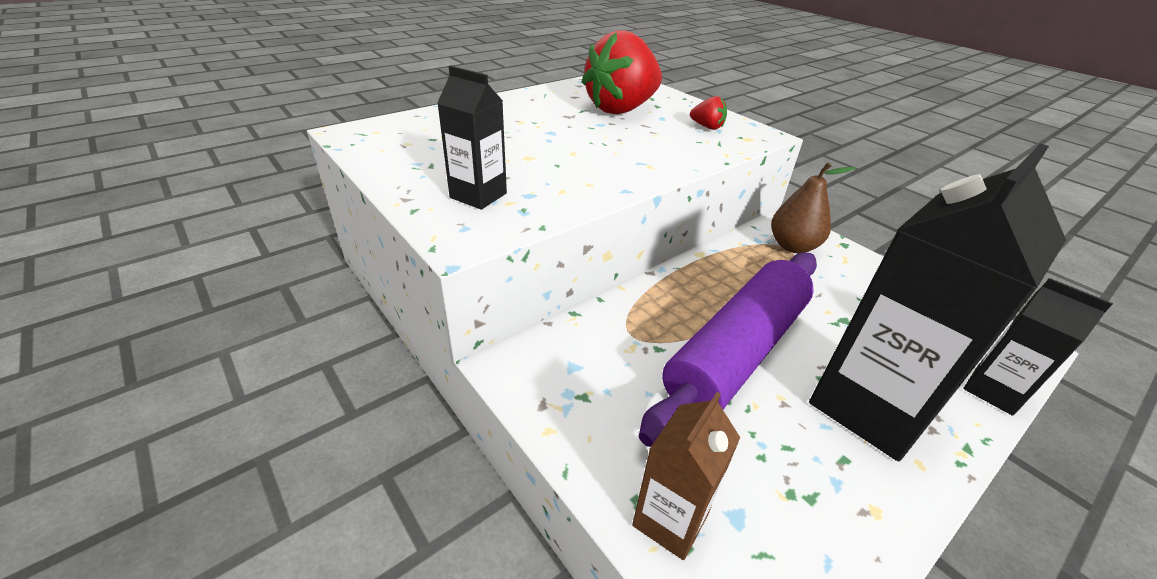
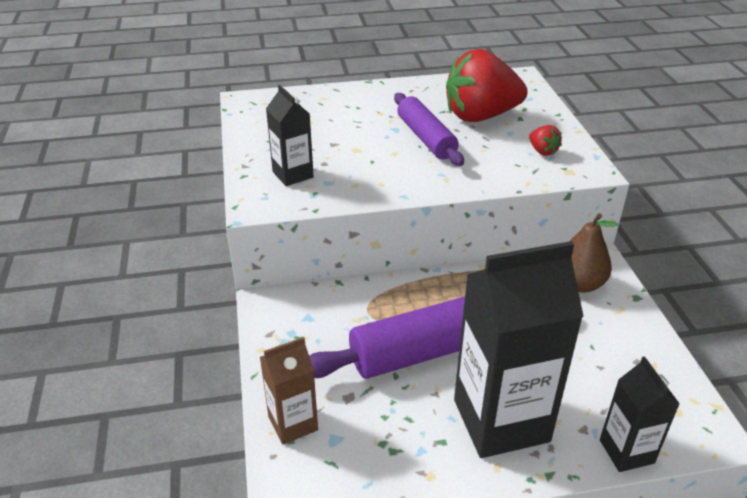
camera: 30 degrees right, 0 degrees up
(590, 134) = (426, 138): none -> purple rolling pin

